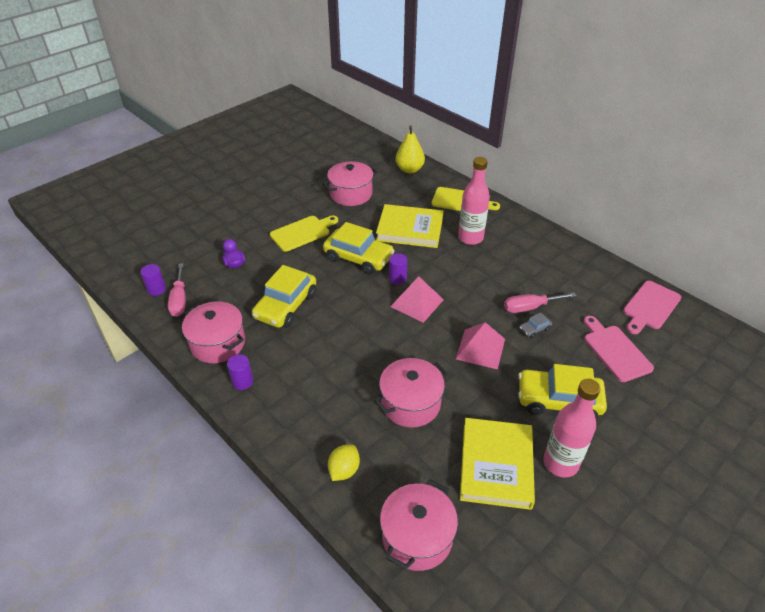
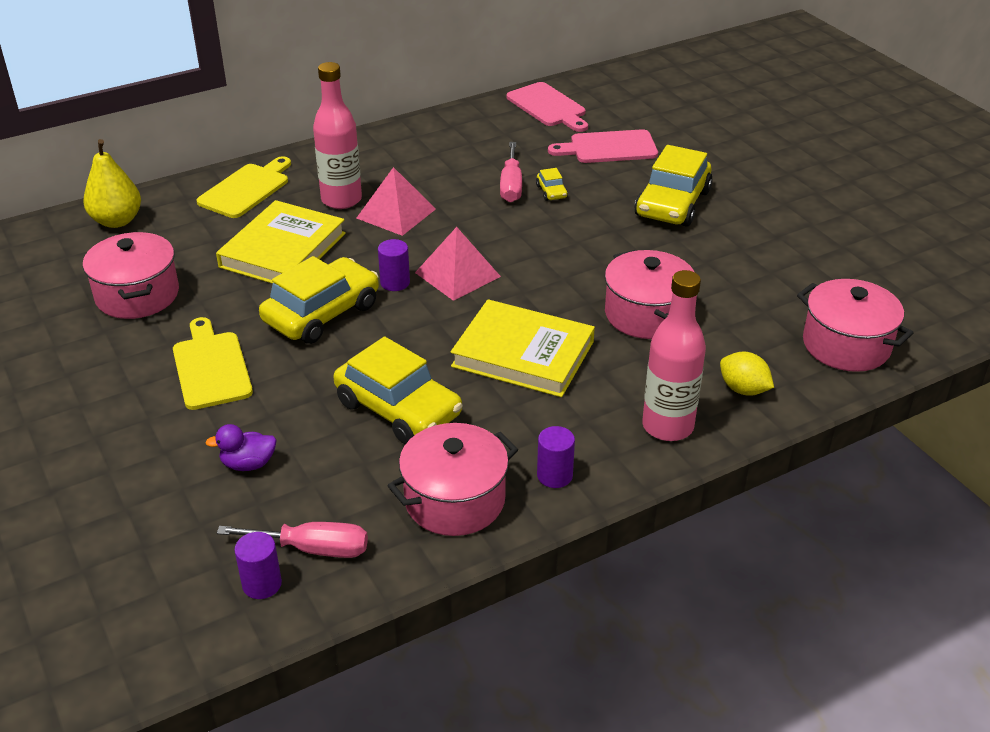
camera: 75 degrees left, 5 degrees down
(480, 349) = (570, 239): pink pyramid -> pink pyramid (396, 213)
(496, 465) = (756, 268): yellow book -> yellow book (523, 354)
(534, 329) = (551, 192): grey car -> yellow car
(560, 463) = (761, 224): pink bottle -> pink bottle (667, 426)

